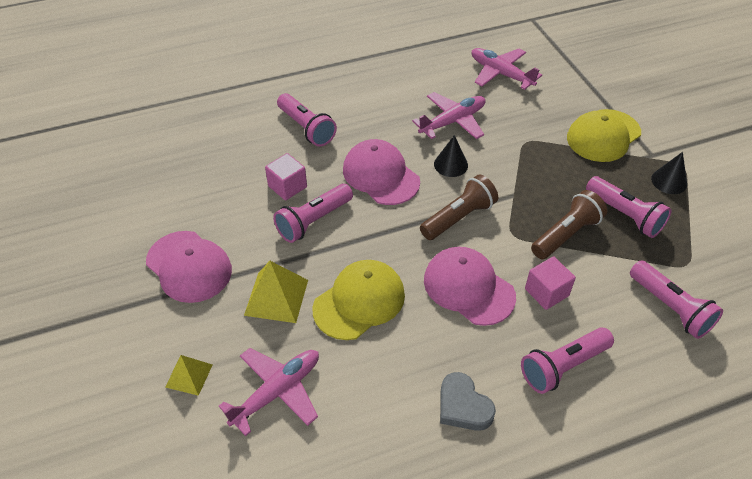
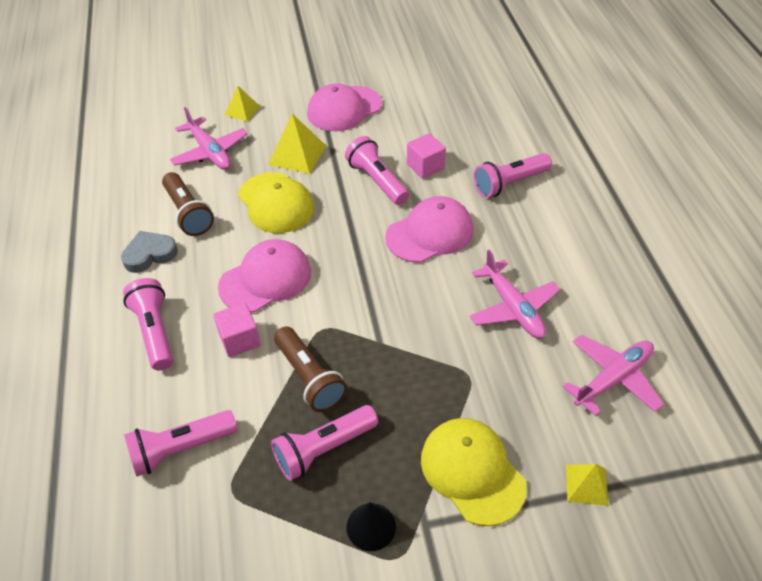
camera: 100 degrees right, 0 degrees up
(451, 164) = (438, 293): black cone -> none
(459, 217) = (357, 287): brown flashlight -> brown flashlight (188, 213)
(587, 86) = (586, 485): none -> yellow pyramid

